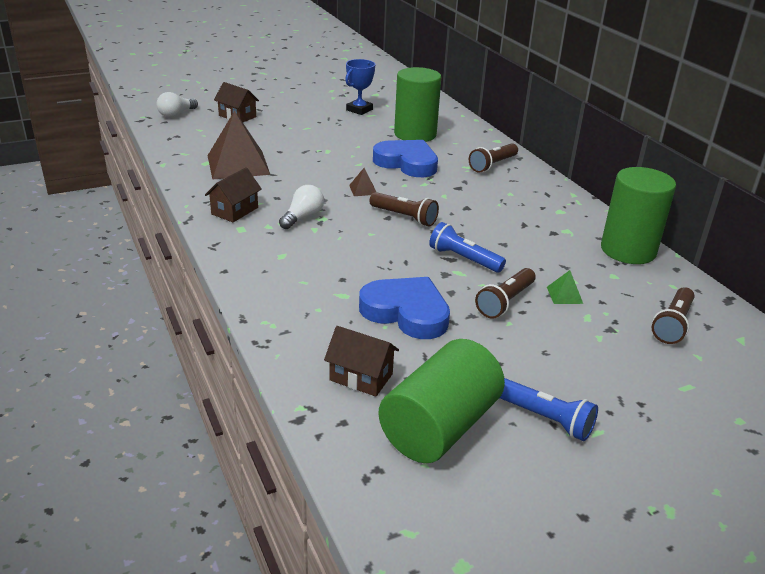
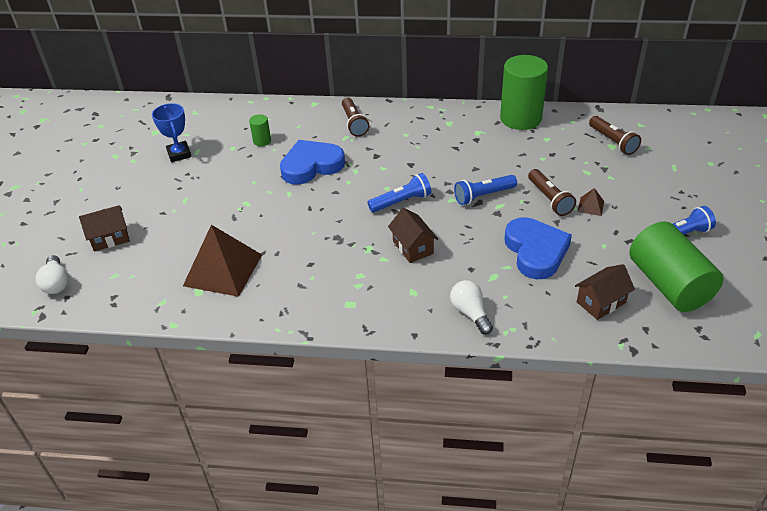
camera: 55 degrees left, 10 degrees up
(235, 211) = (314, 298): brown house -> brown house (413, 247)
(303, 217) = (359, 259): white light bulb -> white light bulb (470, 313)
(363, 190) = (338, 207): brown pyramid -> brown pyramid (590, 206)
(404, 217) = (401, 202): brown flashlight -> blue flashlight
(406, 312) = (535, 251): blue heart -> blue heart turned 105 degrees clockwise
(415, 134) = (262, 141): green cylinder -> green cylinder, size x0.43
(564, 295) = (556, 170): green pyramid -> none

